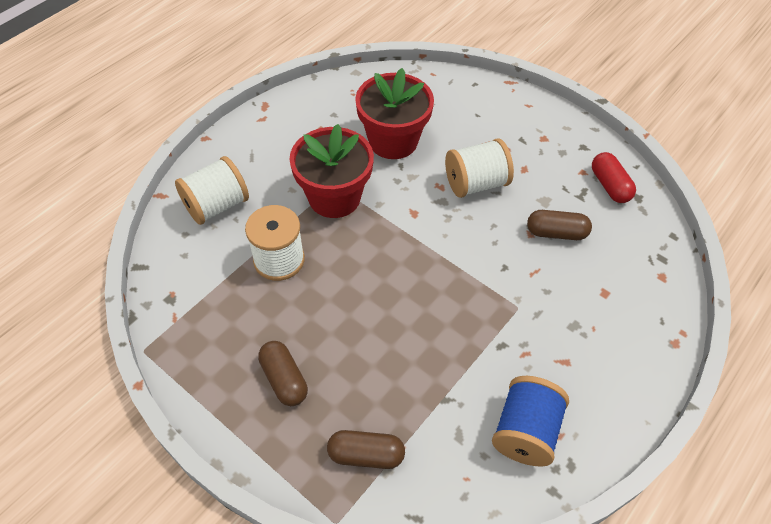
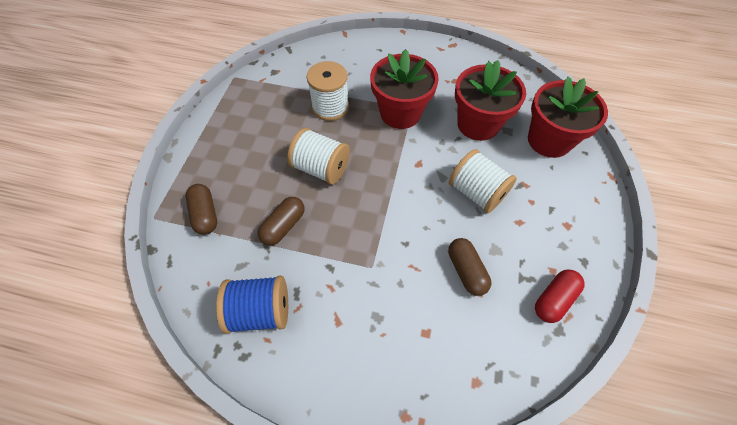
camera: 65 degrees right, 5 degrees up
(216, 205) = (353, 60): white spool -> white spool (321, 168)
(284, 379) = (242, 148): brown capsule -> brown capsule (283, 226)
(446, 100) = (549, 140): none -> red flower pot

